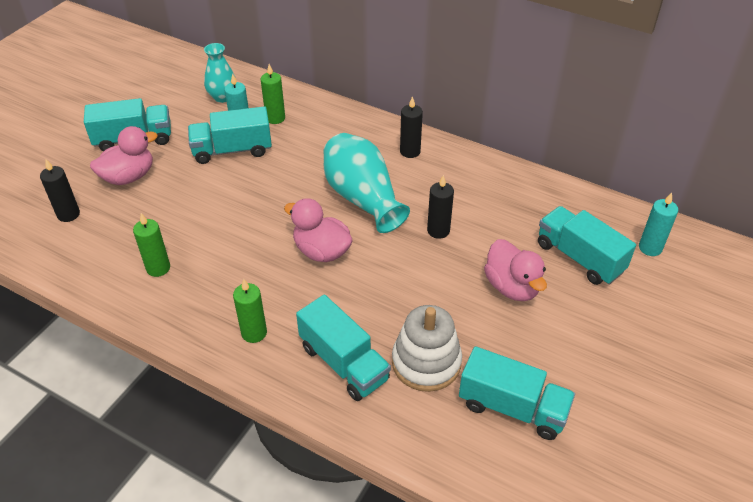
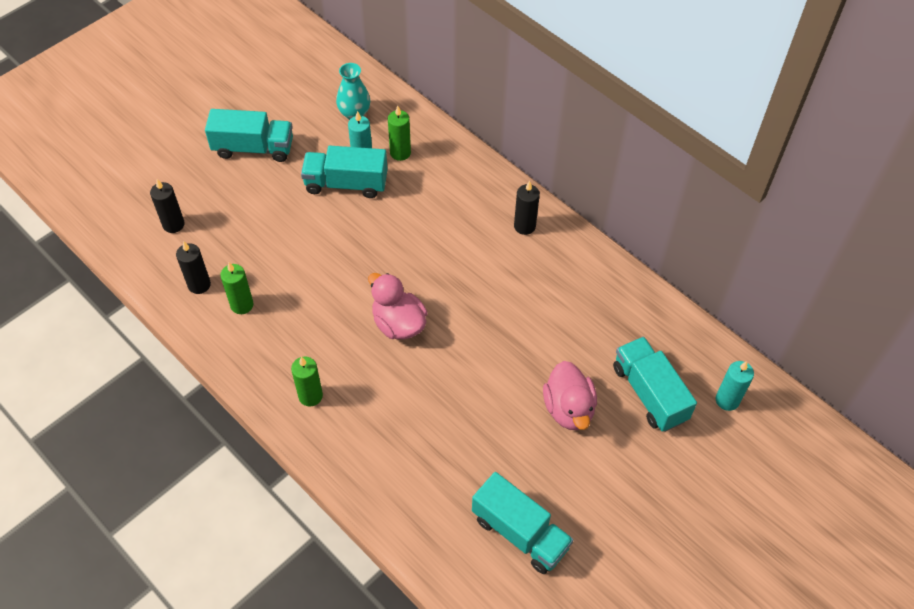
camera: 15 degrees right, 10 degrees up
(129, 177) = (238, 193): pink duck -> none
(344, 363) = (382, 448): turquoise truck -> none
(362, 198) = (457, 272): turquoise vase -> none
(426, 362) = (457, 467): white stacking toy -> none
(438, 230) = (520, 328): black candle -> black candle (199, 285)

